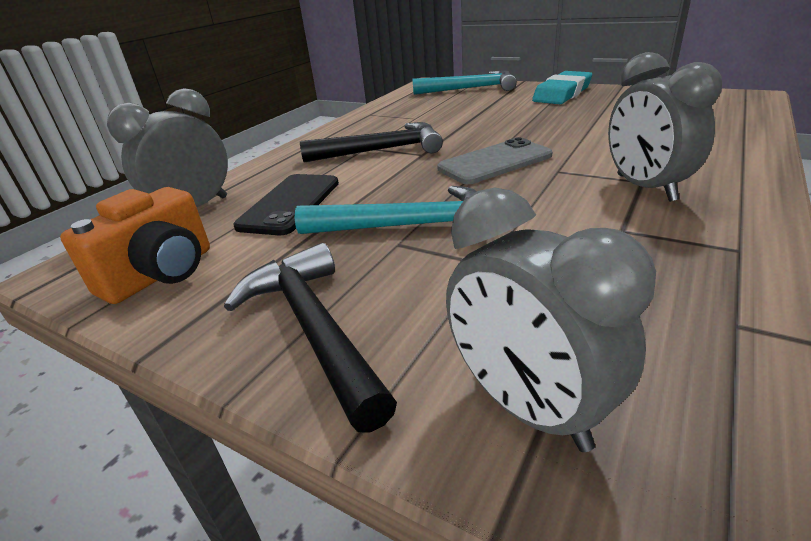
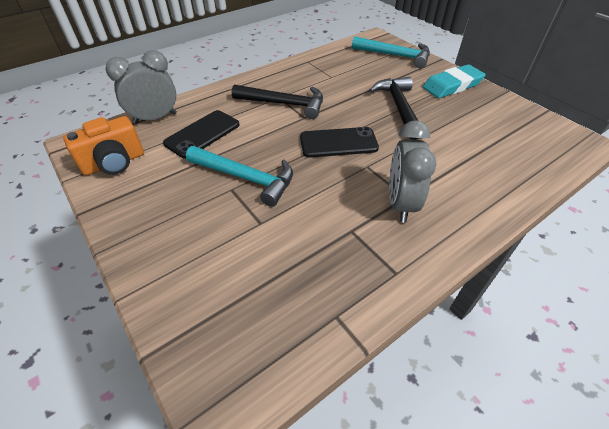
camera: 20 degrees right, 15 degrees up
(313, 328) = (154, 228): black hammer -> black hammer (398, 107)
(495, 162) = (338, 143): grey phone -> black phone
(527, 407) = (203, 312): grey clock -> none

